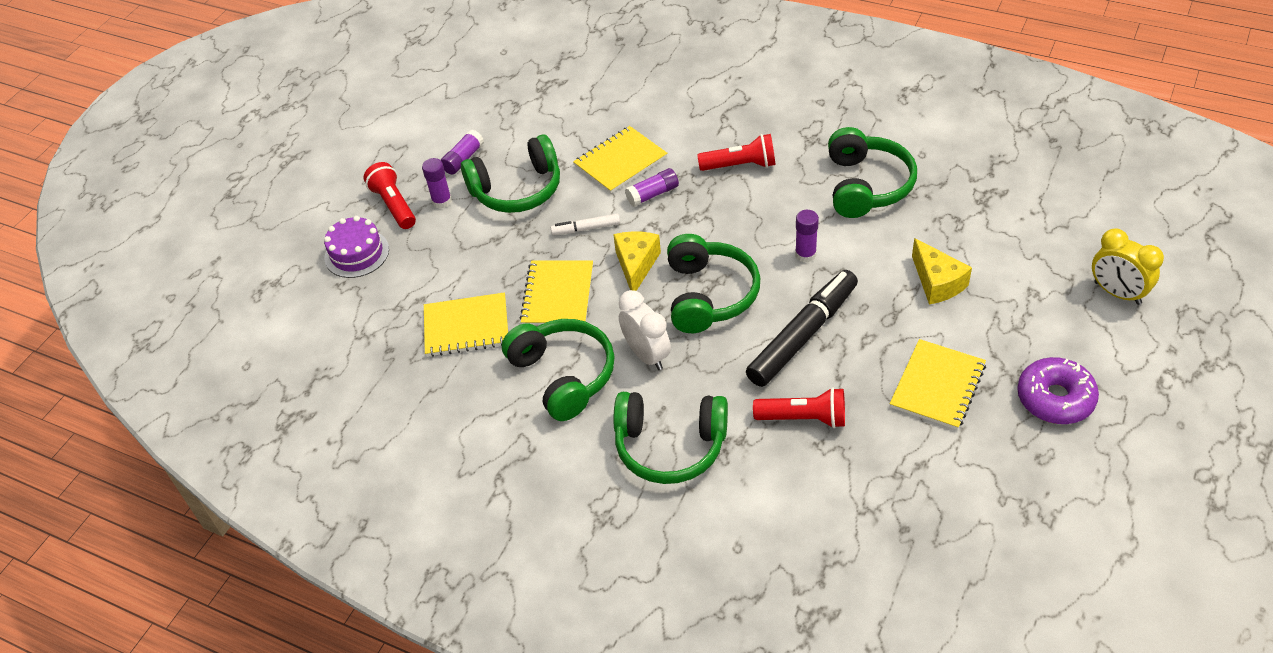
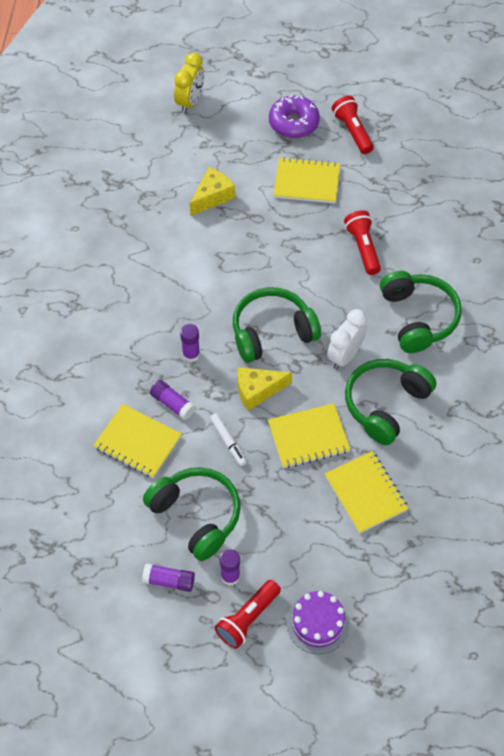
camera: 115 degrees left, 10 degrees up
(740, 165) = (119, 348): red flashlight -> red flashlight (352, 131)
(803, 335) = (290, 264): black marker -> none
(805, 254) = (209, 280): purple glue stick -> purple glue stick (191, 354)
(866, 185) = (121, 257): green headphones -> none

